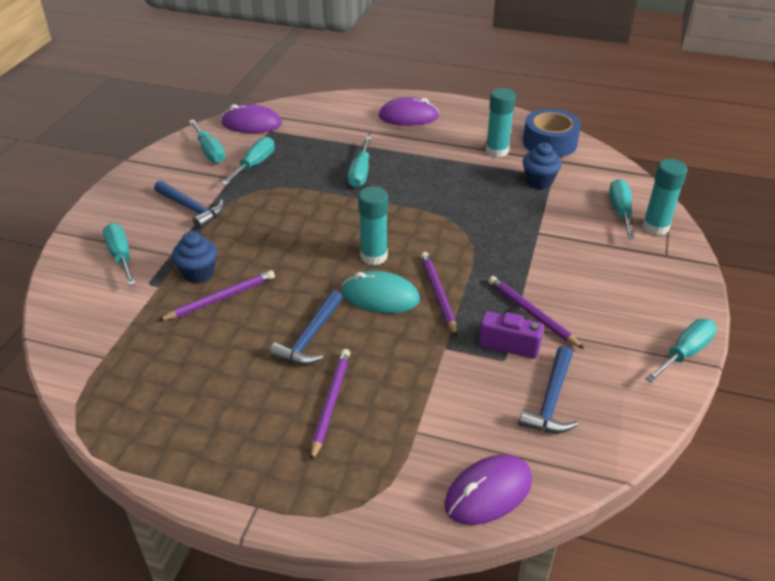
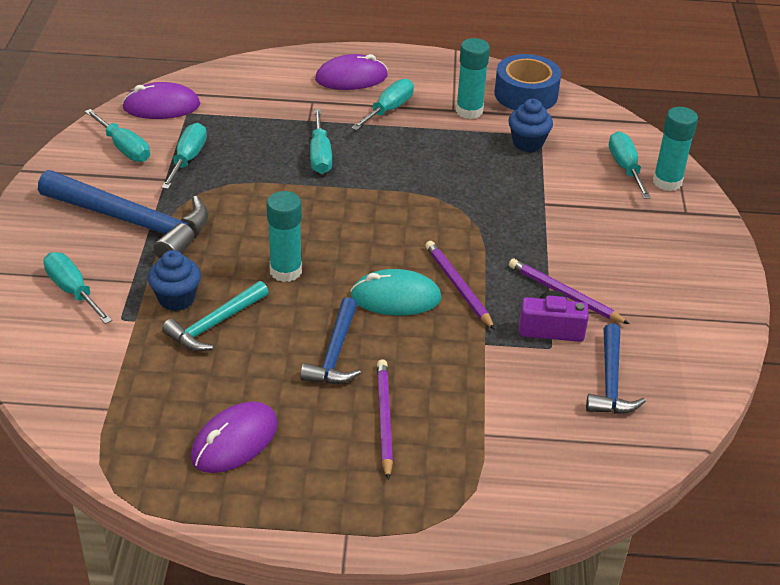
camera: 15 degrees left, 0 degrees up
(191, 208) = (133, 222): blue hammer -> blue hammer, size x1.75
(220, 298) = (215, 324): purple pencil -> turquoise hammer
(374, 256) = (372, 253): turquoise glue stick -> turquoise glue stick (285, 271)
(488, 492) = (576, 481): purple mouse -> purple mouse (234, 441)
(685, 353) = (729, 314): turquoise screwdriver -> turquoise screwdriver (389, 109)

